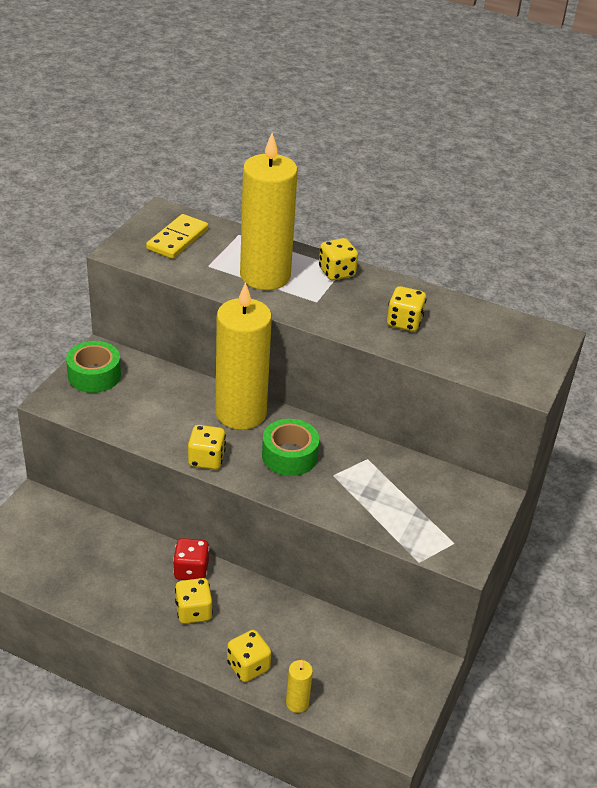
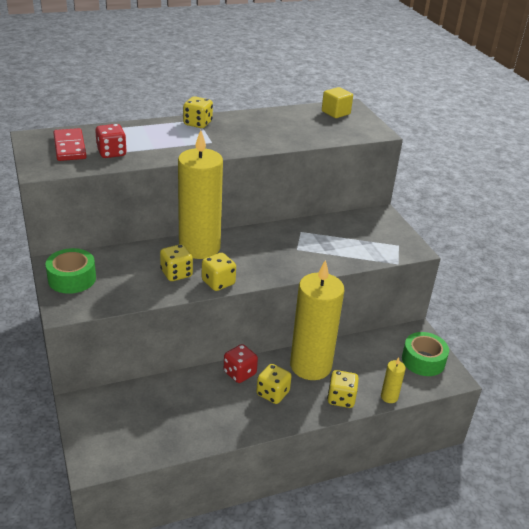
camera: 45 degrees left, 5 degrees down
(177, 239) = (69, 147): yellow domino -> red domino
(204, 264) = (111, 153): none -> red dice
(265, 276) = (160, 142): yellow candle -> yellow candle (310, 366)
(289, 455) = (260, 253): green tape -> green tape (423, 360)
(404, 322) = (273, 131): yellow dice -> yellow dice (176, 273)
(519, 336) = (335, 113): none -> yellow cube

